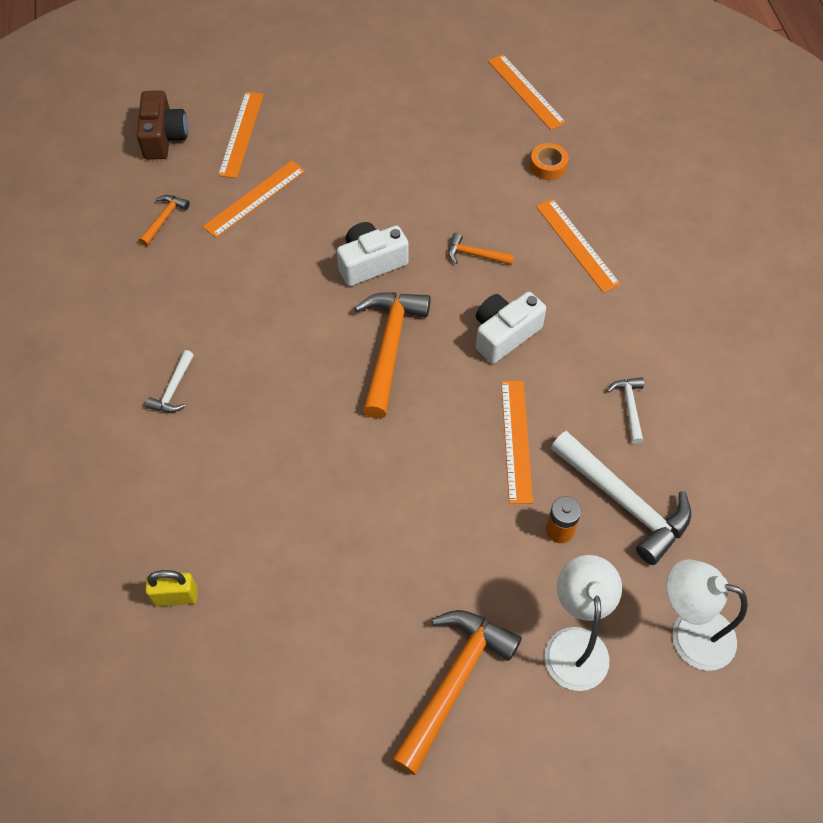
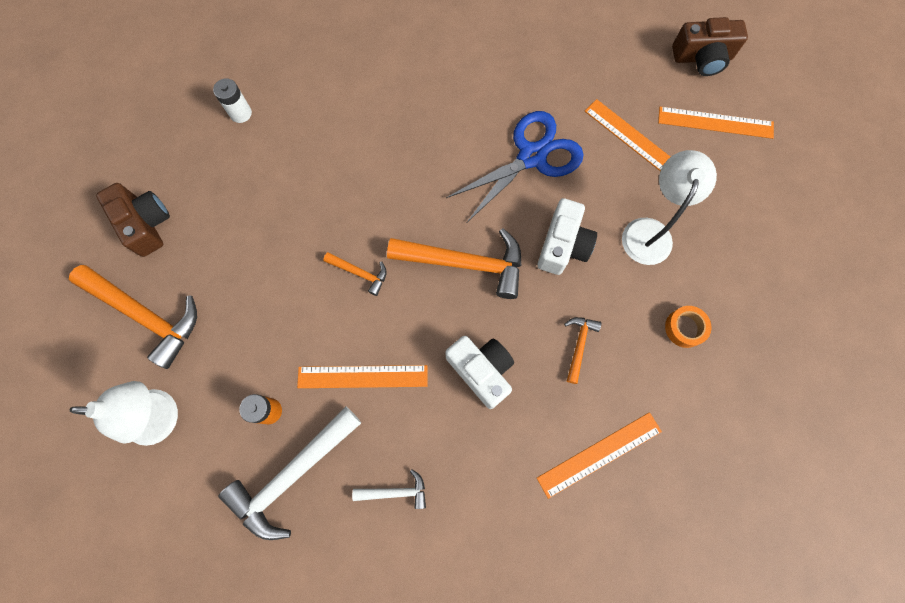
camera: 90 degrees right, 15 degrees up
(164, 219) = (603, 68): orange hammer -> orange hammer (360, 273)
(173, 389) = (422, 94): white hammer -> none
(176, 596) = (240, 113): yellow padlock -> white battery
(266, 286) = (532, 156): none -> blue scissors
(330, 700) = (146, 224): none -> brown camera
(371, 263) = (563, 245): white camera -> white camera turned 45 degrees clockwise
(526, 91) = (824, 411): orange ruler -> none
(548, 166) = (710, 430): orange tape -> orange tape (684, 328)
(689, 634) = (158, 522): white lamp -> white lamp (649, 231)

